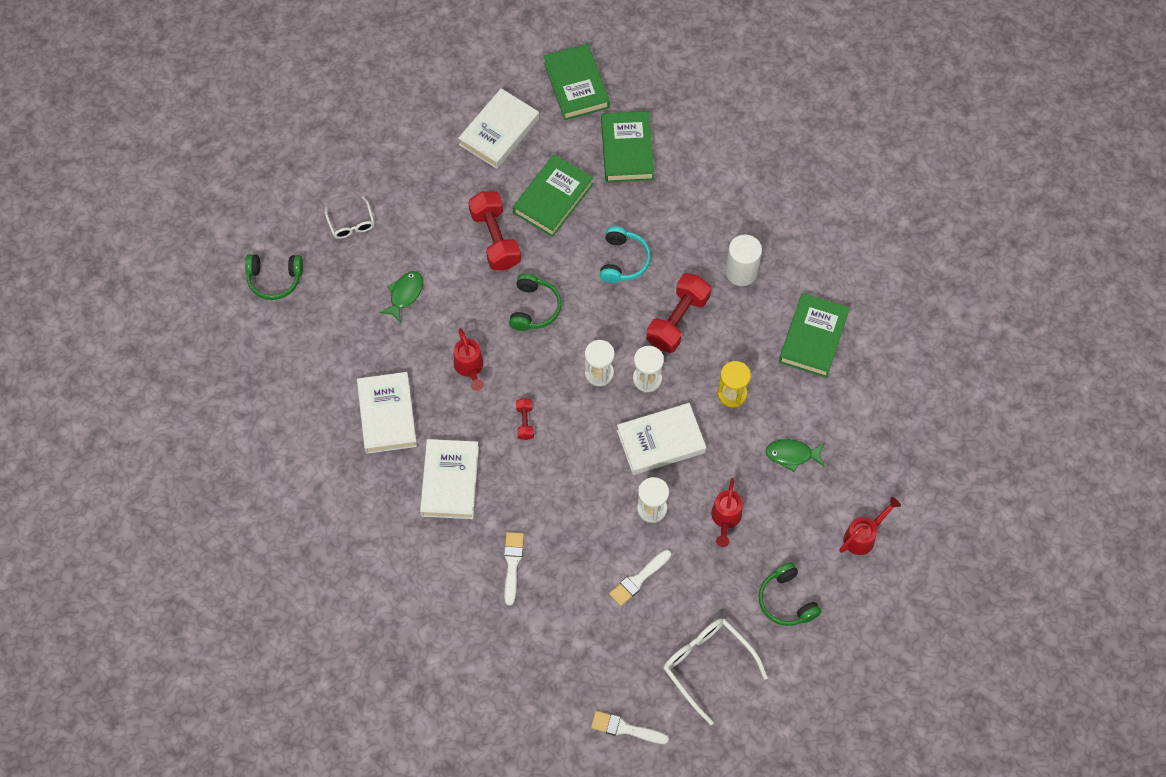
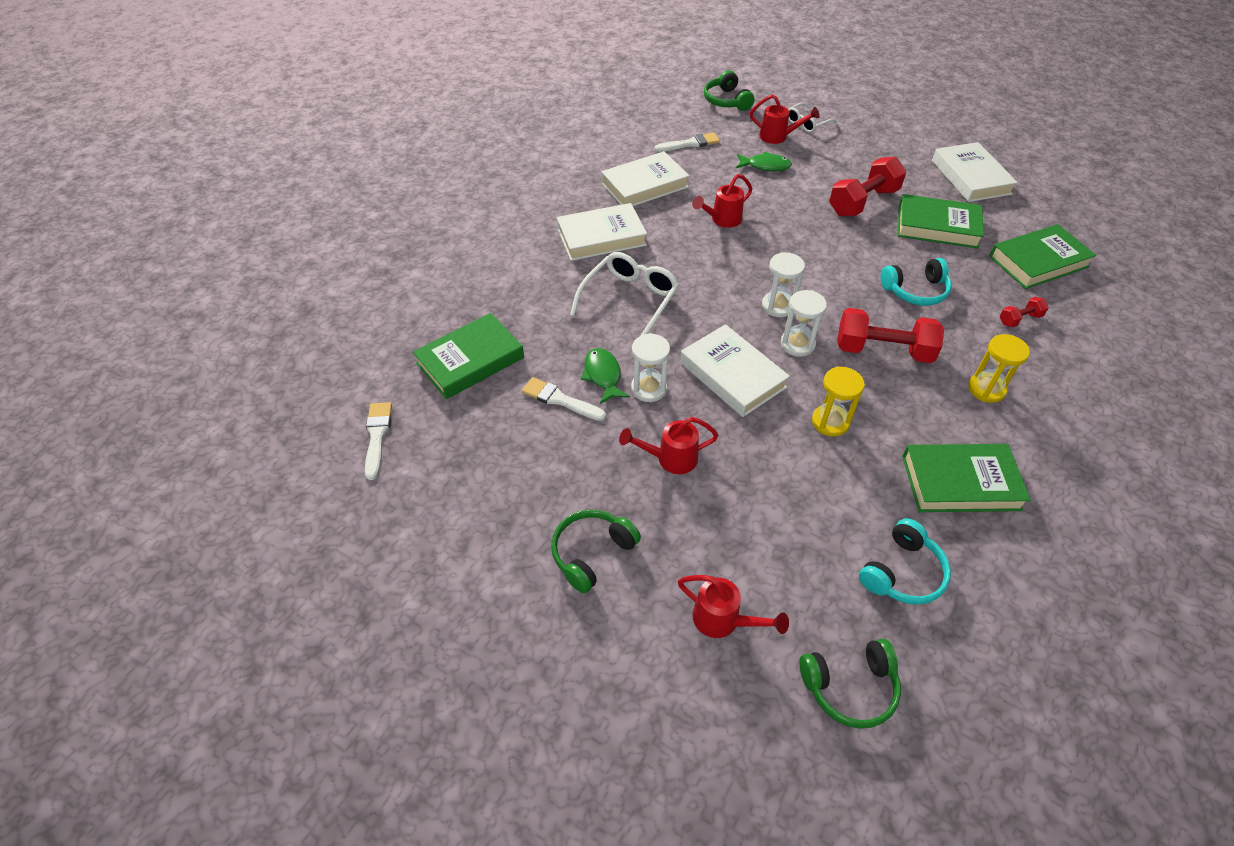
camera: 70 degrees right, 15 degrees down
(362, 261) = (778, 137): none -> red watering can
(499, 132) = (970, 177): white book -> white book turned 60 degrees clockwise
(512, 564) = (535, 299): white brush -> white brush (690, 143)
(525, 422) = (690, 269): red dumbbell -> red dumbbell (1019, 319)
(534, 308) = (813, 244): green headphones -> green headphones (850, 687)
(576, 85) = (1069, 210): green book -> green book (470, 360)
(707, 665) = (477, 492): white glasses -> white glasses (630, 300)
(741, 272) = (986, 389): white cylinder -> yellow hourglass
(792, 455) = (791, 504): green fish -> green fish (603, 375)
(866, 412) = (903, 573): none -> turquoise headphones

